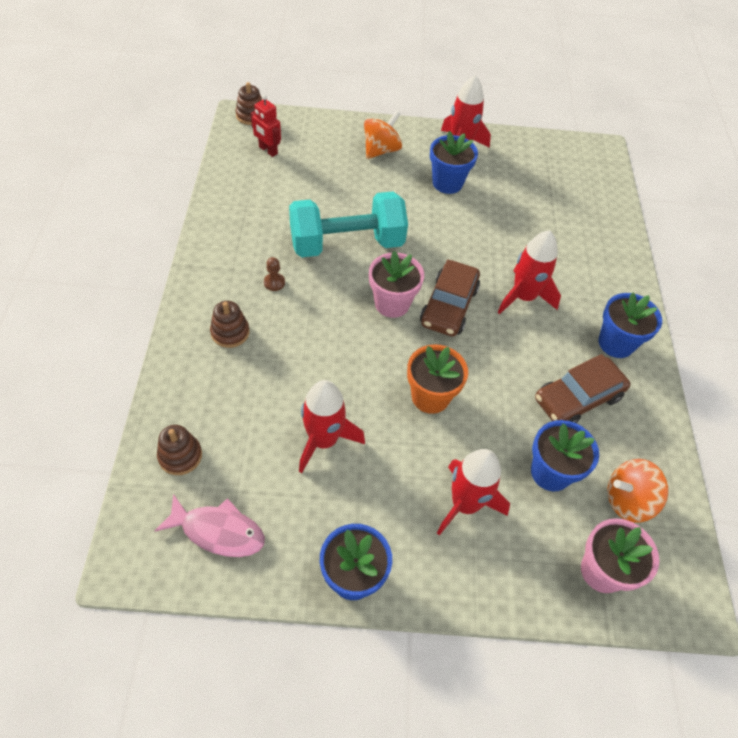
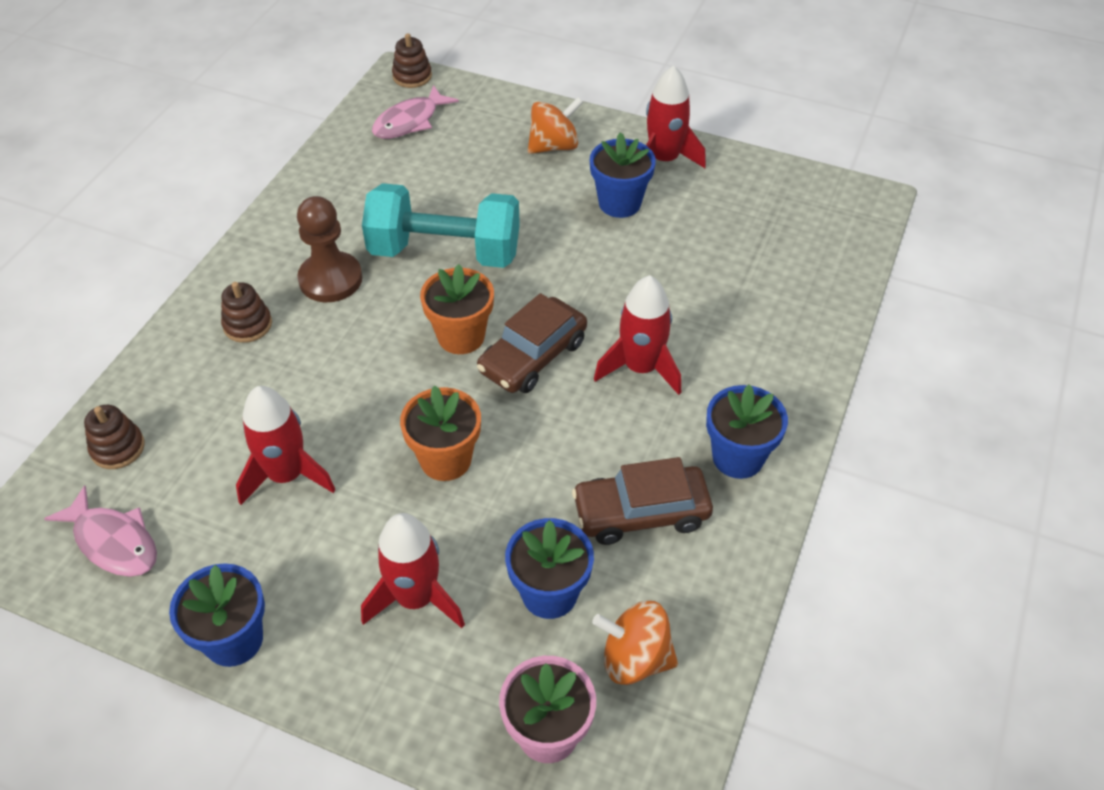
camera: 25 degrees right, 5 degrees down
(268, 150) = (410, 121): red robot -> pink fish
(274, 282) = (330, 279): brown pawn -> brown pawn, size x2.30
(392, 303) = (461, 336): pink flower pot -> orange flower pot

